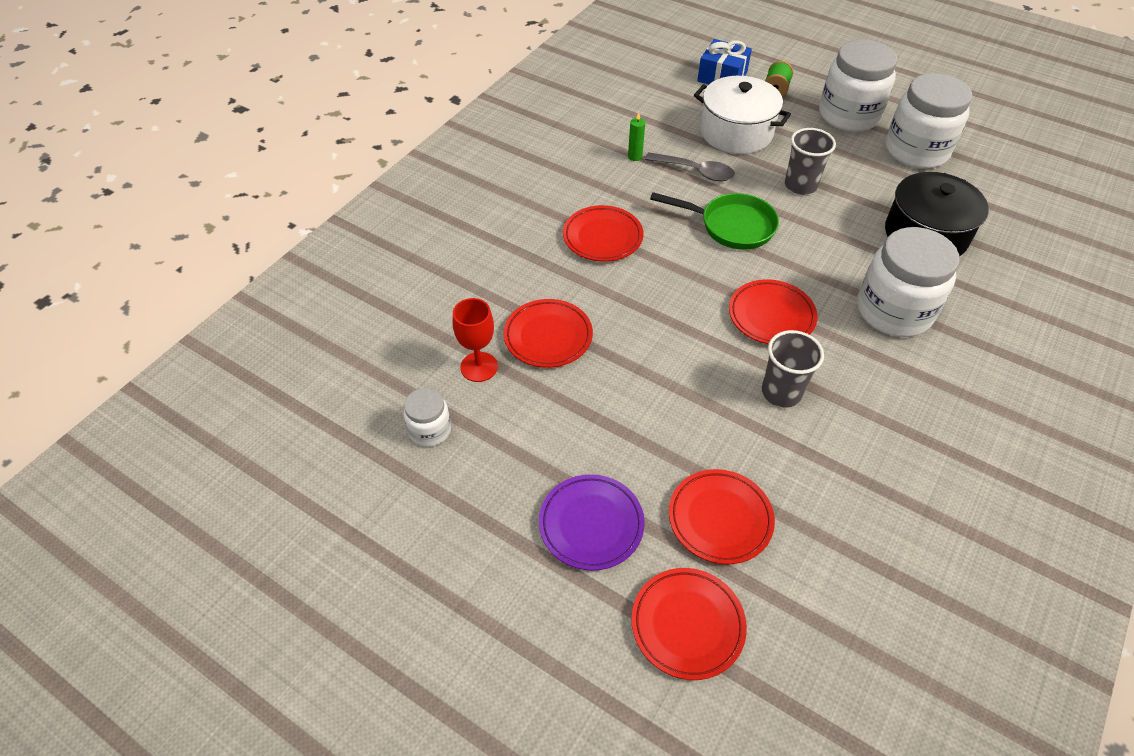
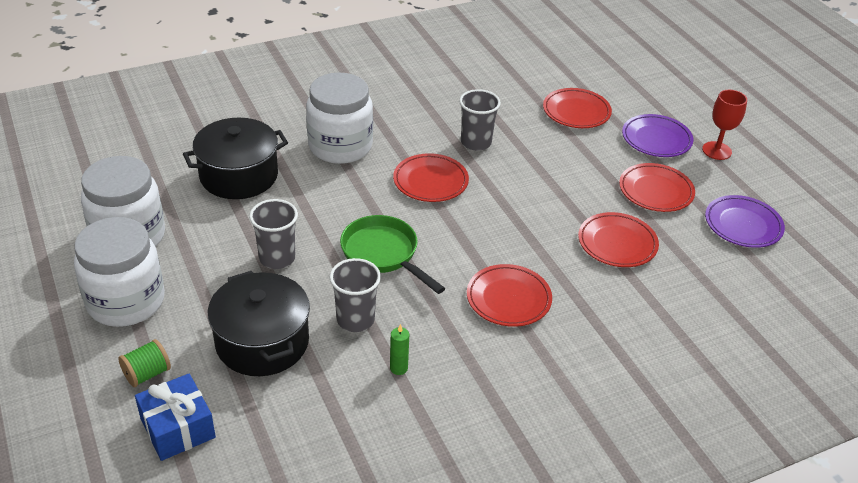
camera: 150 degrees left, 10 degrees down
(430, 430) = (743, 225): white jar -> purple plate
(479, 367) = (686, 247): red goblet -> red goblet (716, 151)
(687, 625) = (630, 88): red plate -> red plate (655, 191)
(695, 171) = (355, 319): grey spoon -> grey cup
(736, 132) = (262, 342): white pot -> black pot

